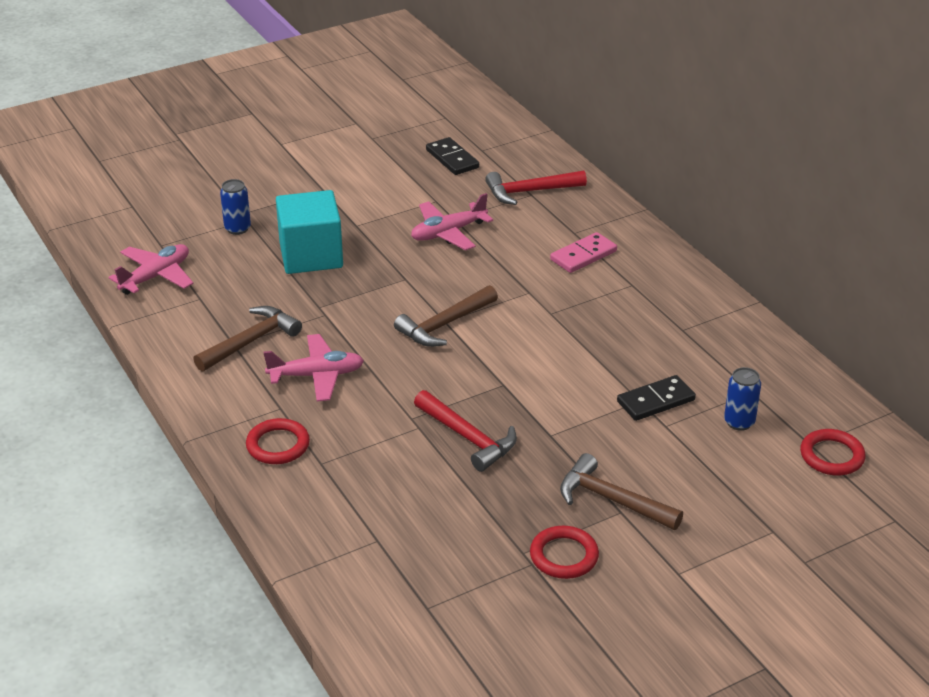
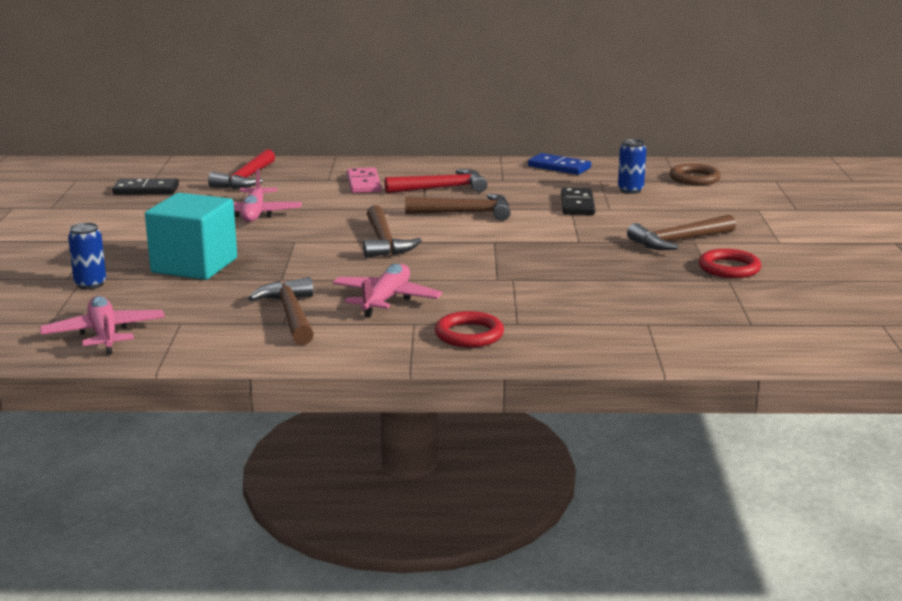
camera: 60 degrees left, 15 degrees down
(468, 437) = (548, 266): red hammer -> red hammer (441, 188)
(562, 341) = (465, 213): none -> brown hammer
(763, 351) = (559, 167): none -> blue domino
(831, 456) = (694, 178): red ring -> brown ring

